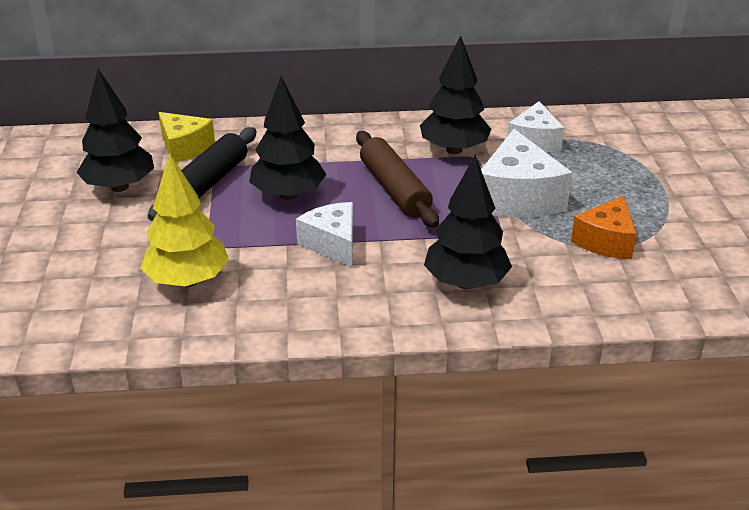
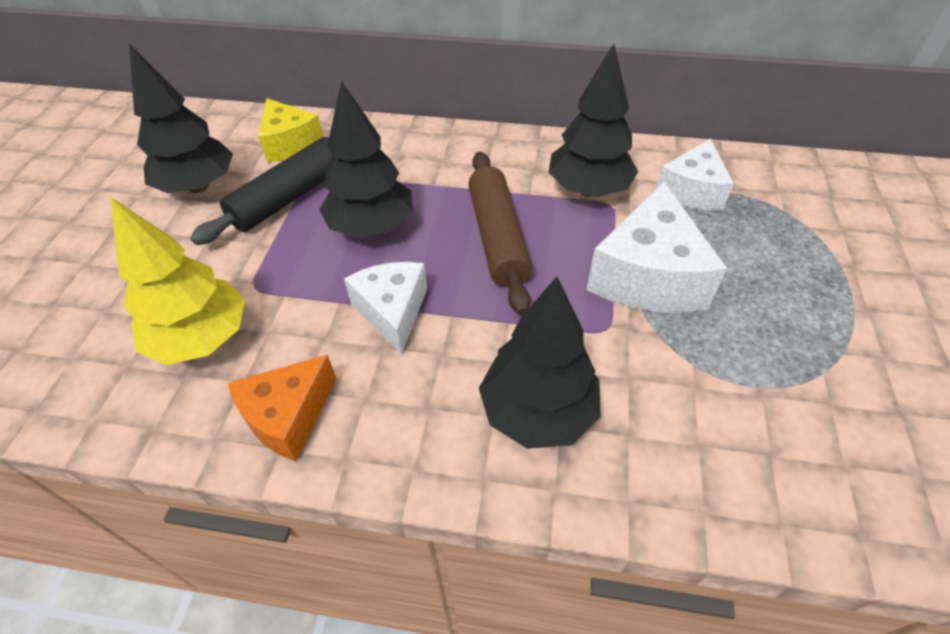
camera: 15 degrees right, 15 degrees up
(606, 241) = (751, 373): orange cheese -> orange cheese (288, 416)

